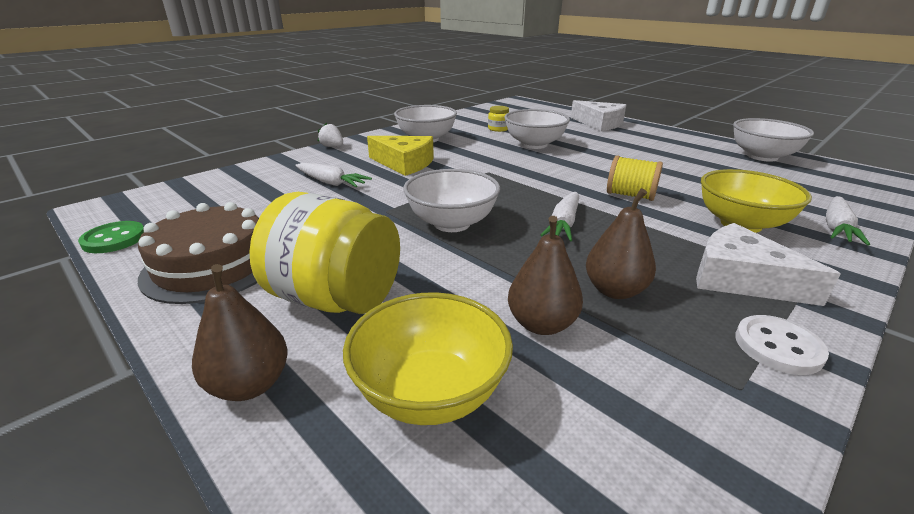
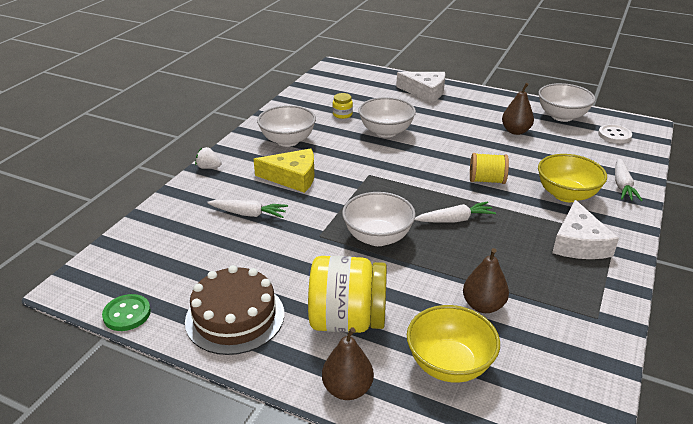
camera: 20 degrees left, 5 degrees up
(563, 224) = (455, 220): white carrot -> white carrot turned 105 degrees counterclockwise
(615, 290) = (512, 270): brown pear -> brown pear (515, 131)
(741, 279) = (578, 243): white cheese -> white cheese turned 105 degrees counterclockwise
(778, 346) = (608, 287): white button -> white button (614, 135)

